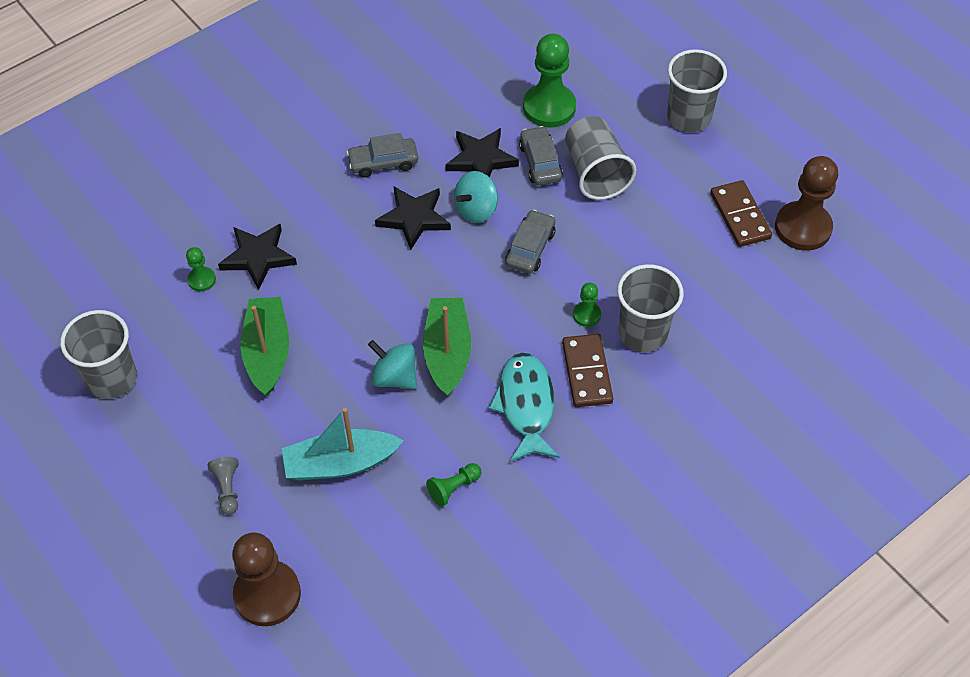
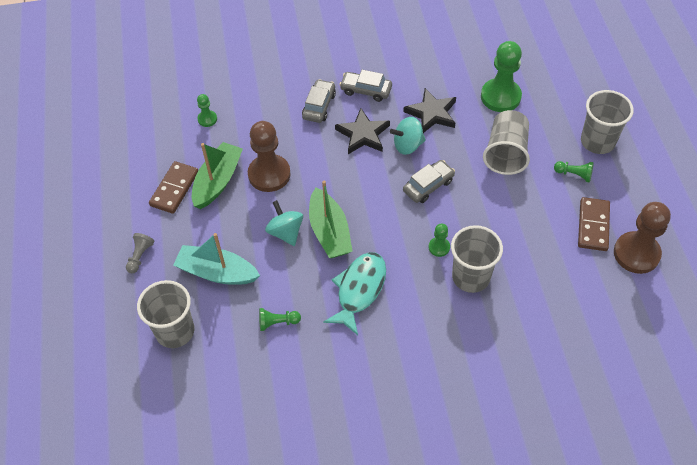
camera: 30 degrees right, 0 degrees up
(112, 378) = (118, 157): grey cup -> grey cup (175, 331)
(258, 257) = (250, 119): black star -> none
(267, 594) = (121, 334): brown pawn -> brown pawn (269, 174)
(447, 353) = (329, 231): green boat -> green boat turned 135 degrees clockwise
(540, 162) = (471, 131): grey car -> grey car (319, 106)
(587, 372) = (414, 286): brown domino -> brown domino (174, 189)
(685, 166) = (574, 174): none -> green pawn

